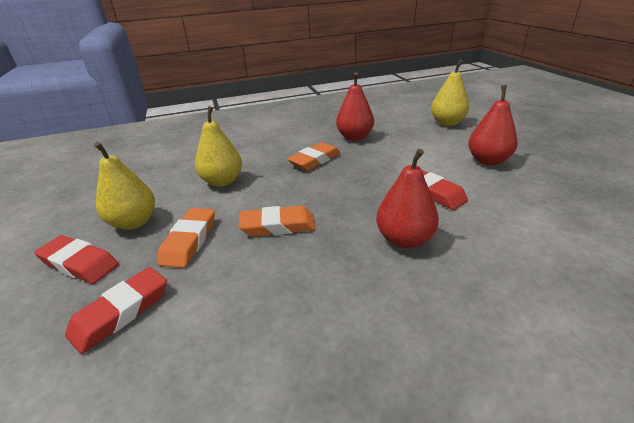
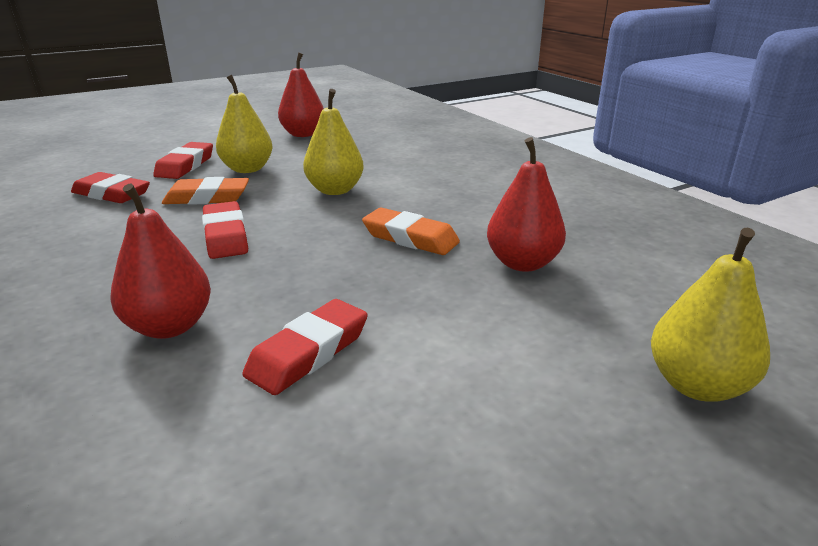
camera: 75 degrees right, 5 degrees down
(278, 226) = (225, 236): orange eraser -> red eraser
(488, 160) = (472, 445): red pear -> red pear (303, 134)

